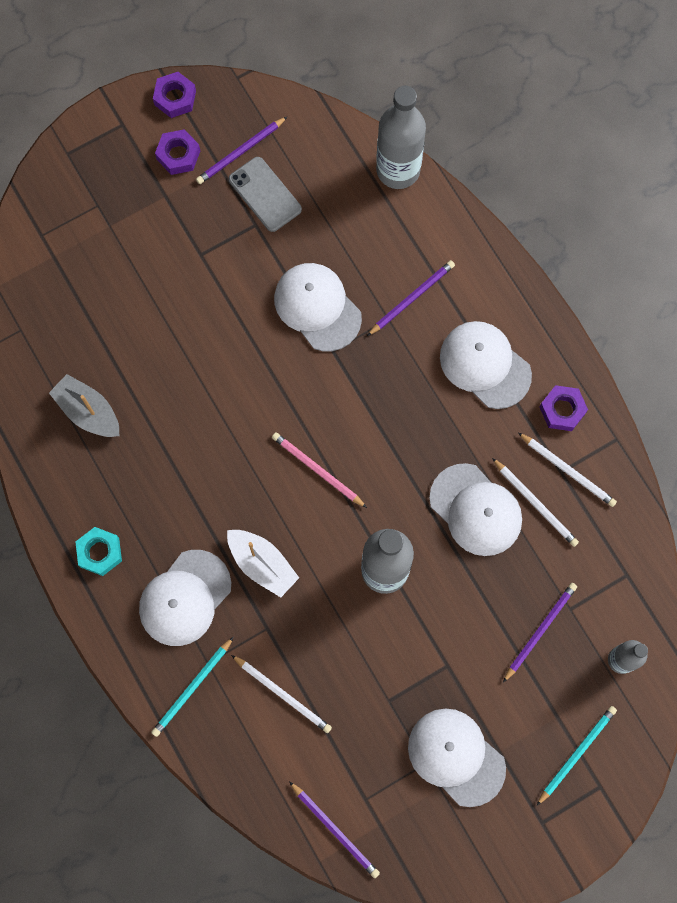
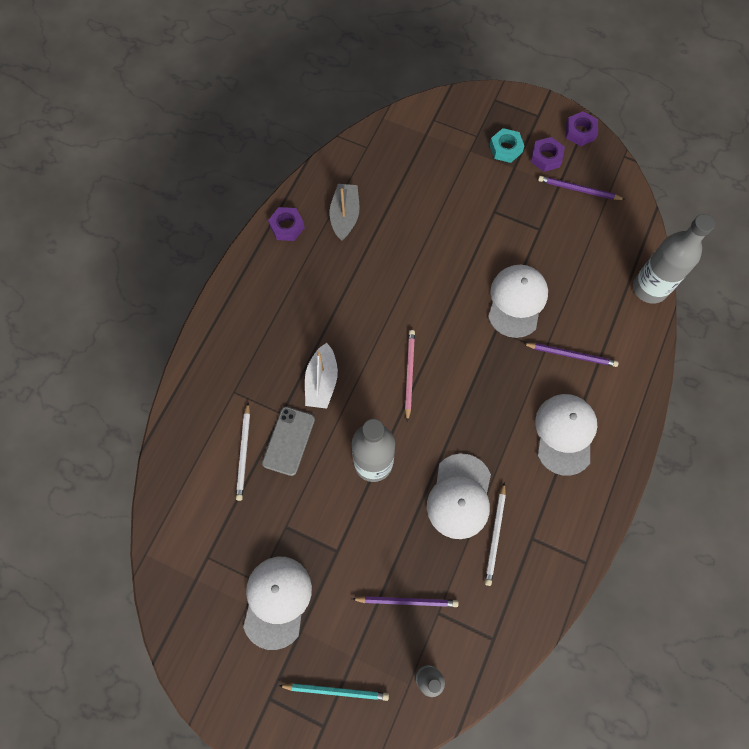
camera: 55 degrees right, 5 degrees down
(100, 552) = (261, 281): turquoise nut -> turquoise nut (505, 148)
(185, 598) = (266, 349): white cap -> none
(192, 688) = (211, 393): turquoise pencil -> none
(265, 194) = (564, 221): grey phone -> grey phone (288, 441)
(335, 830) = (173, 550): purple pencil -> none
(562, 410) = (576, 509): purple nut -> purple nut (287, 227)
(567, 470) = (536, 542): white pencil -> none

